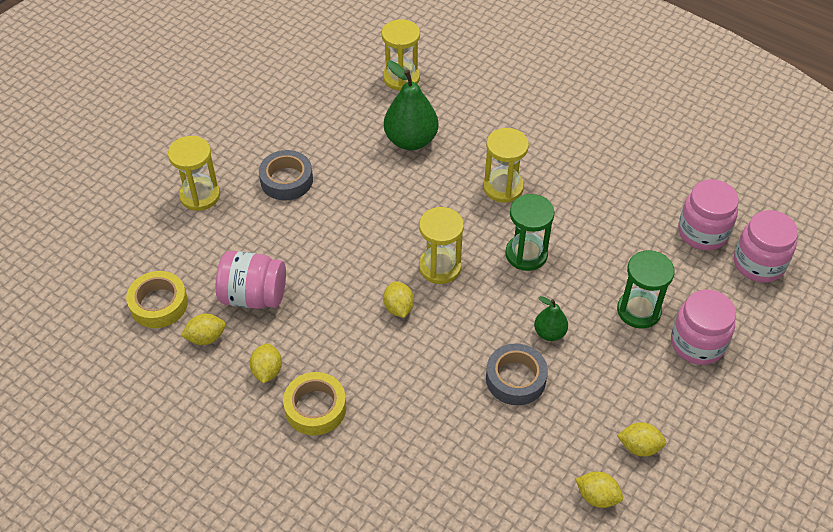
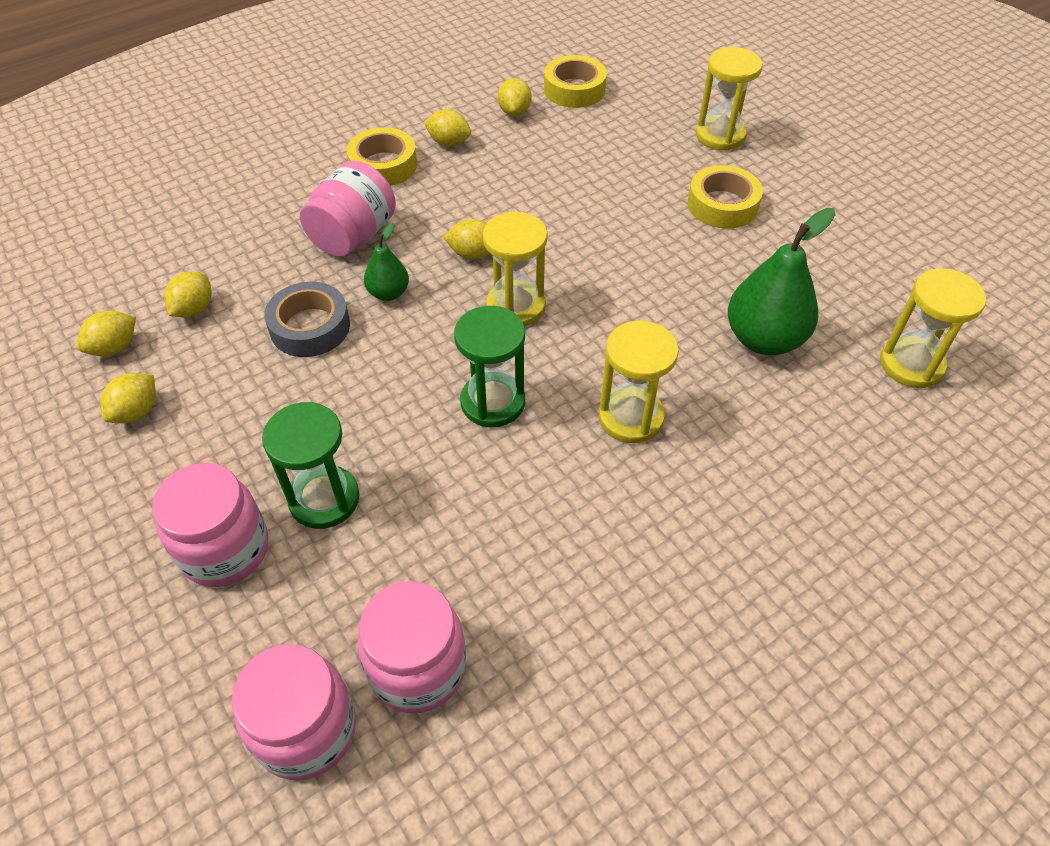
camera: 110 degrees right, 0 degrees up
(253, 296) = (551, 150): pink jar -> pink jar (353, 236)
(286, 180) = (722, 205): grey tape -> yellow tape
(536, 464) = (194, 309): none -> yellow lemon
(549, 333) = (352, 382): green pear -> green pear (388, 293)

